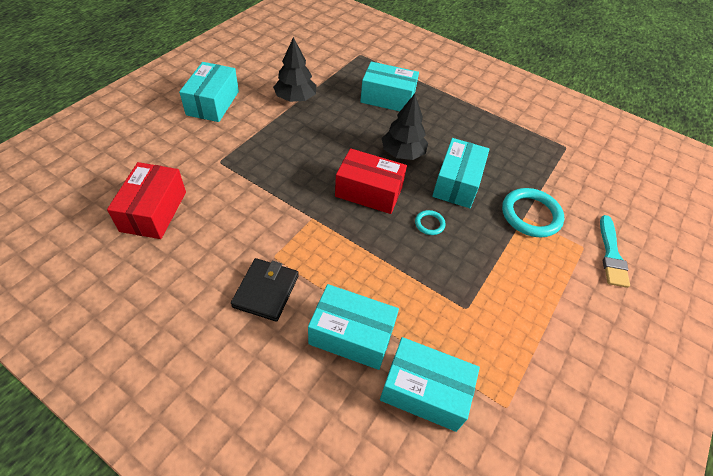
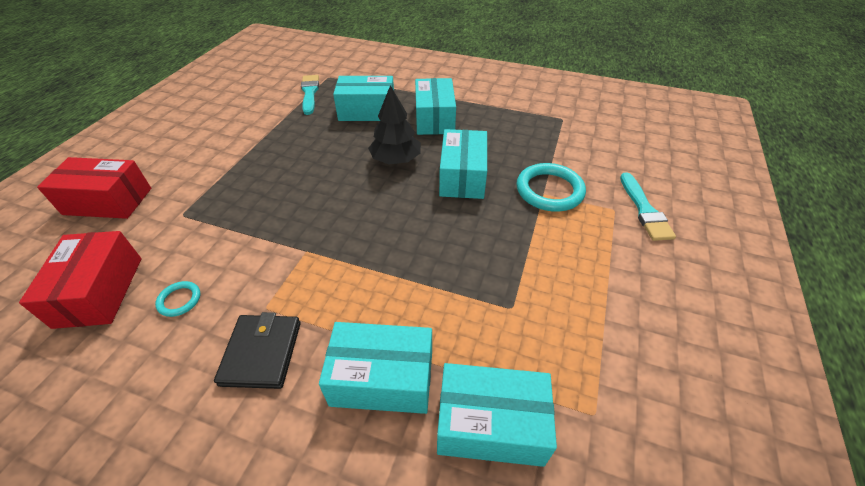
camera: 10 degrees left, 5 degrees down
(213, 103) = (167, 154): turquoise box -> turquoise box (434, 119)
(295, 98) = (264, 131): black tree -> none
(340, 68) = (310, 93): none -> turquoise brush
(369, 192) = (367, 207): red box -> red box (108, 201)
(429, 224) = (444, 225): turquoise ring -> turquoise ring (179, 300)

